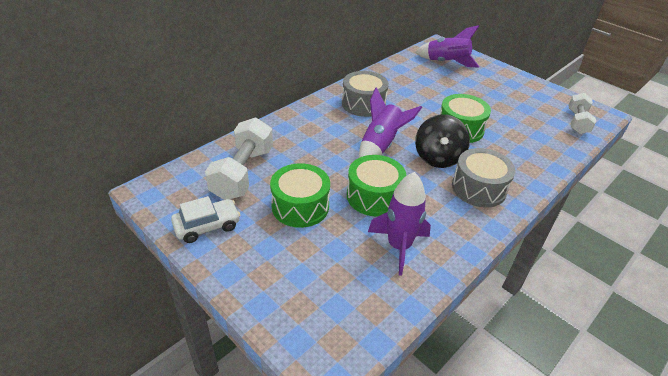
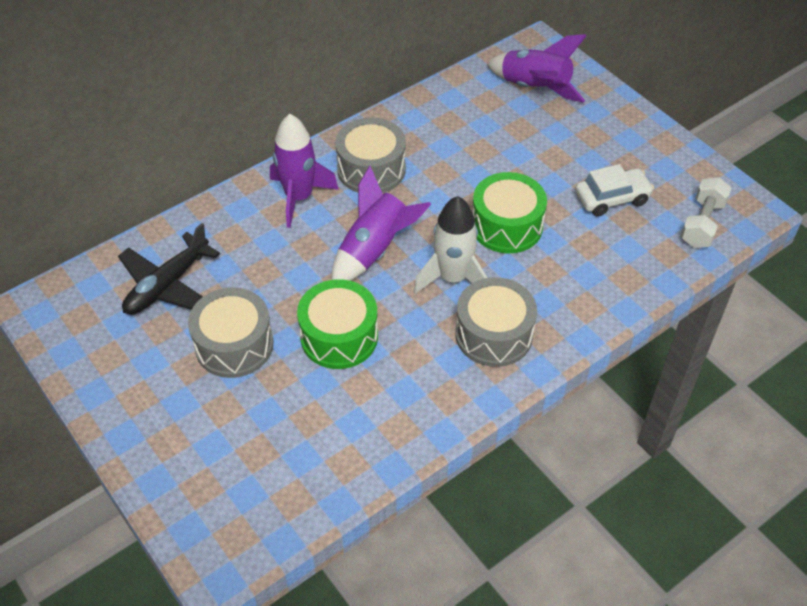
camera: 10 degrees right, 10 degrees up
(207, 226) = (107, 365): white car -> white car (612, 198)
(243, 173) = (167, 285): white dumbbell -> black plane
(300, 206) = (234, 345): green drum -> grey drum
(399, 246) = (350, 417): purple rocket -> purple rocket (299, 197)
(438, 158) = (452, 278): black spinning top -> white rocket

